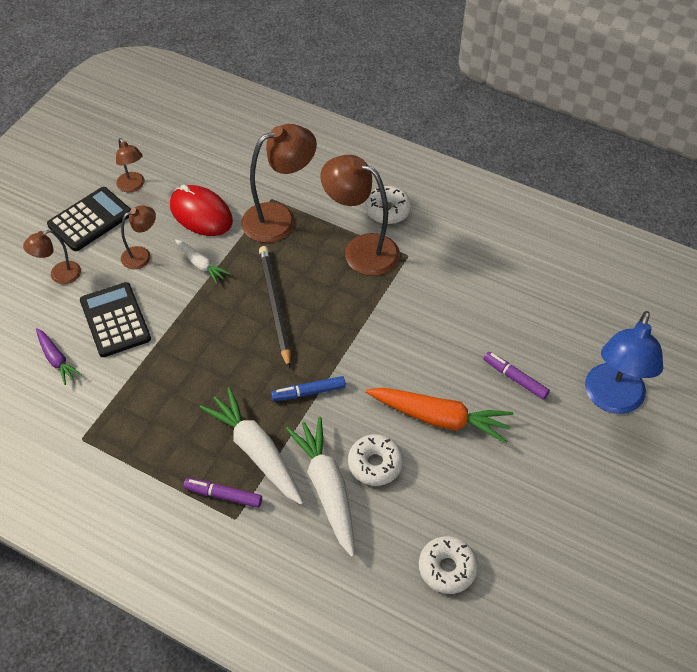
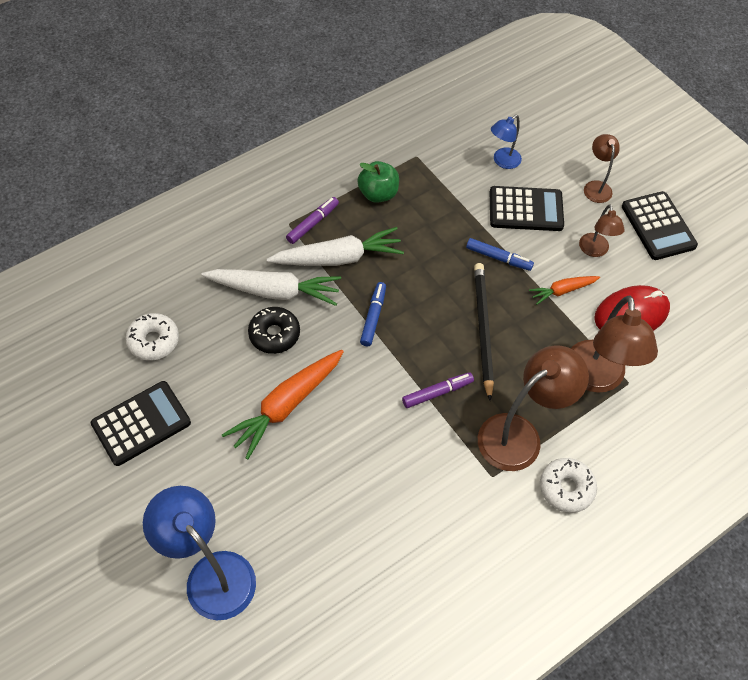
camera: 115 degrees right, 5 degrees up
(56, 360) = (502, 161): purple carrot -> blue lamp
(133, 186) = (692, 272): brown lamp -> none
(153, 452) = (378, 194): none -> green apple
(187, 322) = (498, 258): none -> blue marker
(201, 265) = (562, 291): white carrot -> orange carrot
(275, 306) = (482, 329): black pencil -> black pencil turned 105 degrees counterclockwise
(375, 464) = (274, 334): white donut -> black donut
(515, 378) = (288, 495): purple marker -> purple marker (437, 392)
(534, 526) = (141, 423): none -> black calculator

